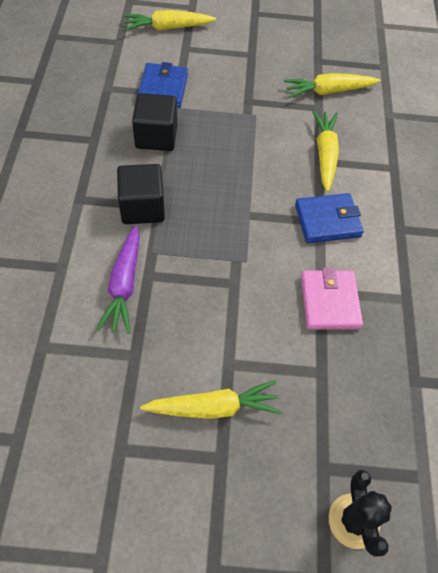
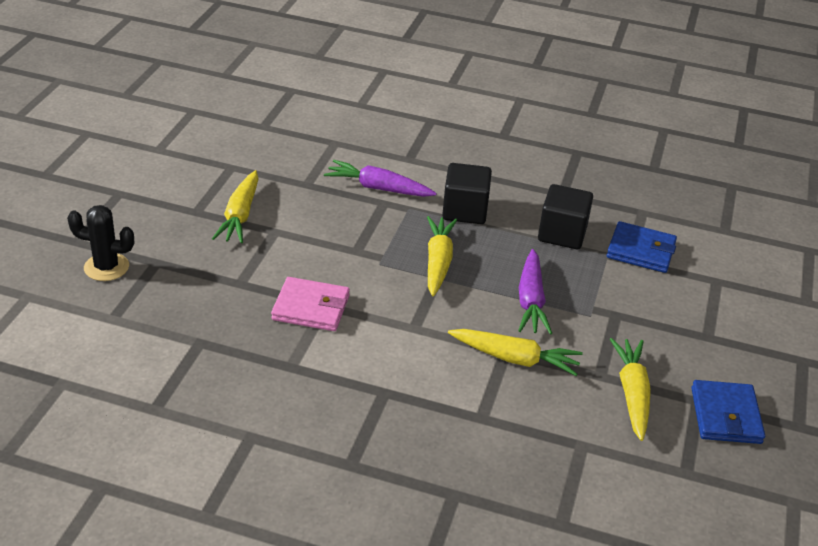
camera: 105 degrees right, 20 degrees down
(168, 28) = (757, 272): yellow carrot -> yellow carrot (438, 262)
(254, 150) = (531, 301): none -> purple carrot
(327, 221) = (413, 334): blue wallet -> blue wallet (725, 416)

